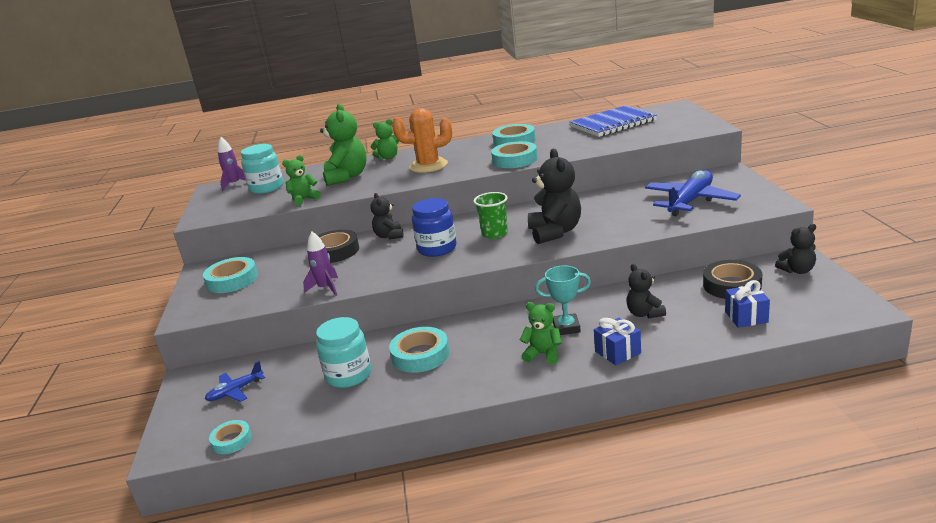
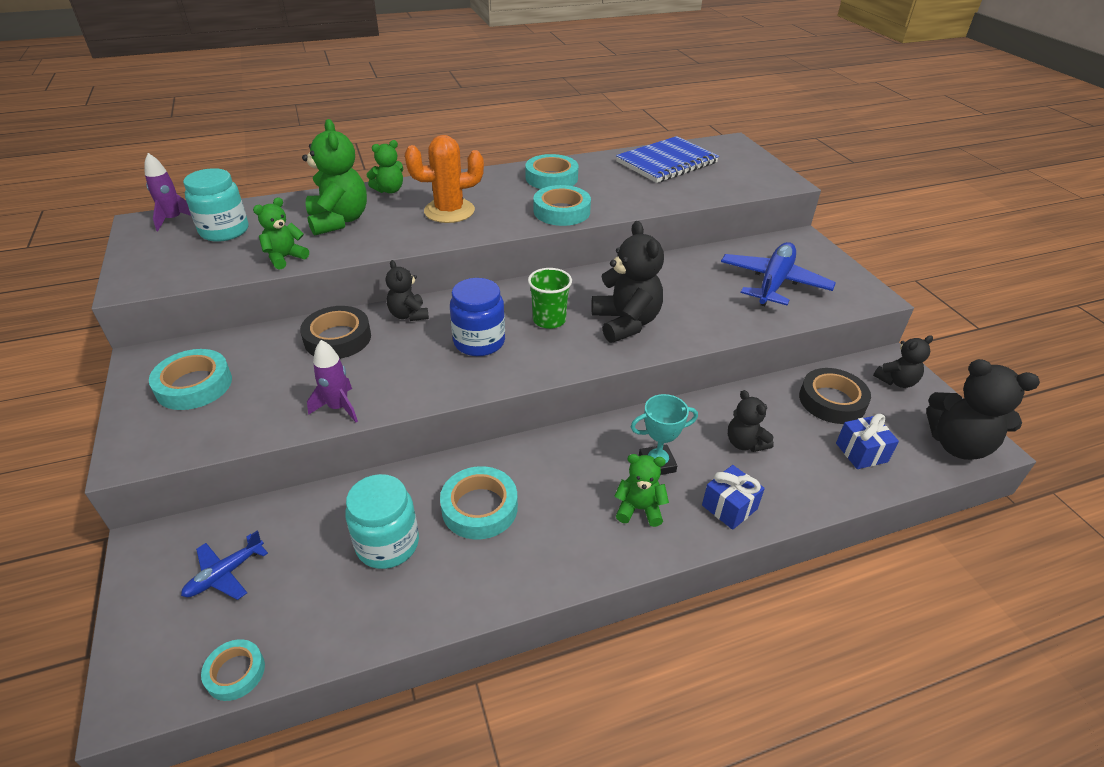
camera: 15 degrees left, 15 degrees up
(839, 310) = (957, 445): none -> black teddy bear

